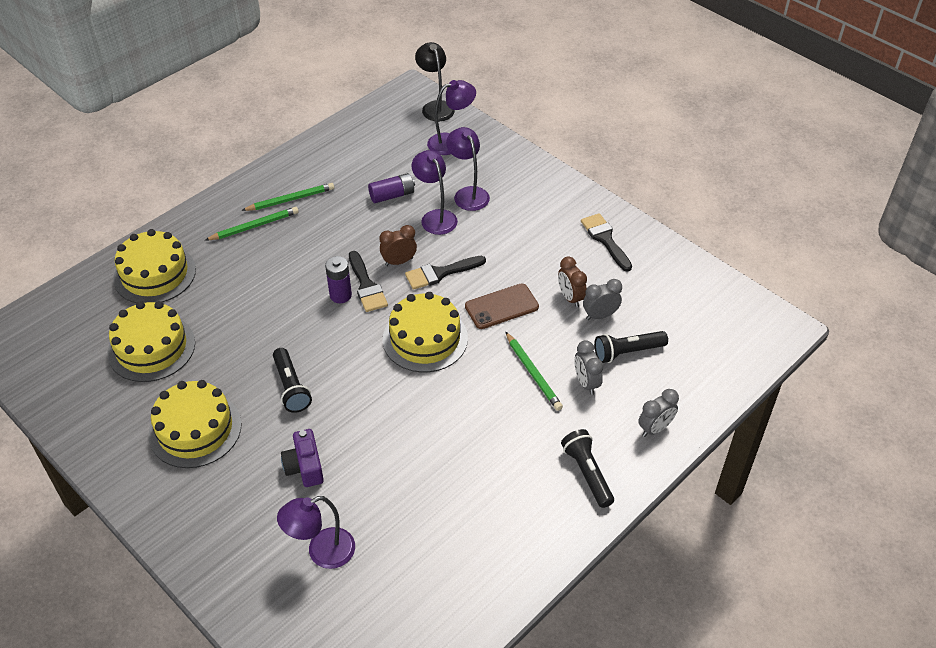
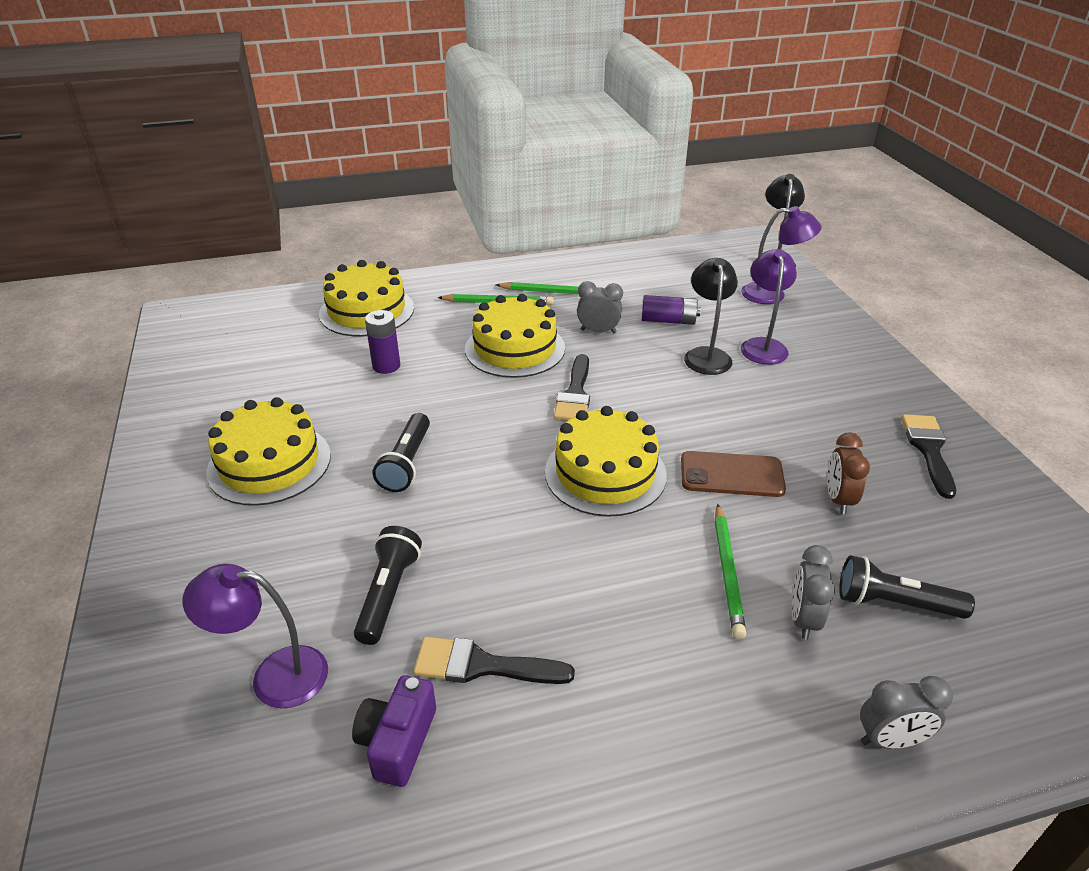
camera: 30 degrees right, 10 degrees down
(151, 348) = (303, 371): yellow cake -> yellow cake (515, 348)
(305, 467) = (346, 557): purple camera -> purple camera (398, 742)
(340, 295) = (538, 393): purple battery -> purple battery (386, 366)
(399, 262) = (631, 383): brown clock -> none
(435, 217) = (706, 355): purple lamp -> black lamp
(440, 273) = (674, 411): black brush -> black brush (481, 665)
(587, 473) = (732, 757): black flashlight -> black flashlight (388, 594)
(600, 315) = (873, 538): grey clock -> grey clock (598, 331)

